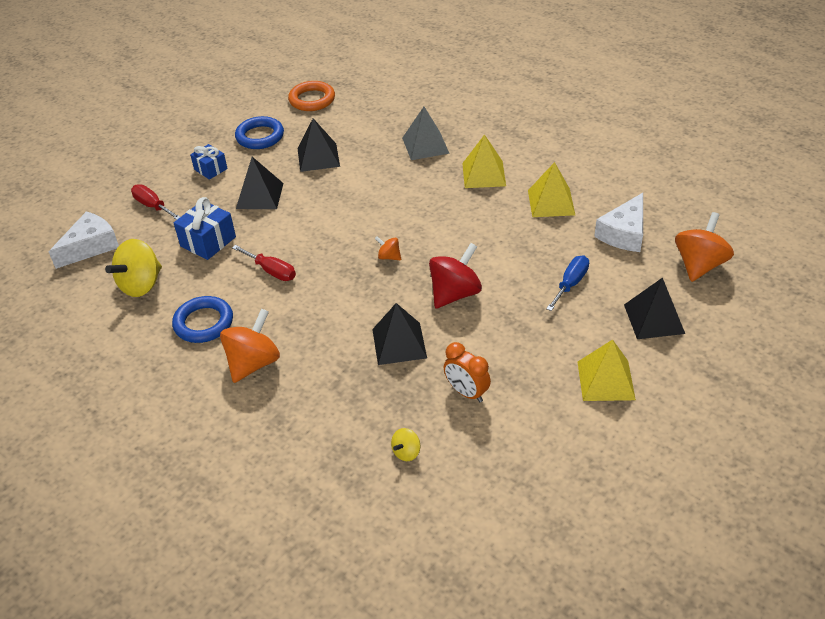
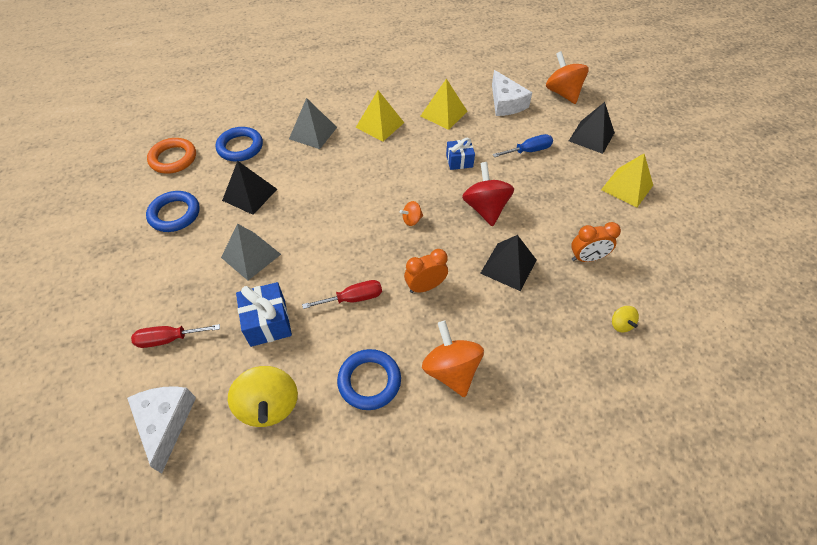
camera: 55 degrees left, 10 degrees up
(210, 169) = (173, 269): blue gift -> blue gift (459, 161)
(260, 196) = (251, 255): black pyramid -> grey pyramid
(323, 304) = (425, 286): none -> orange clock
(362, 121) = (240, 147): none -> blue ring
(570, 284) = (528, 151): blue screwdriver -> blue screwdriver turned 90 degrees clockwise

